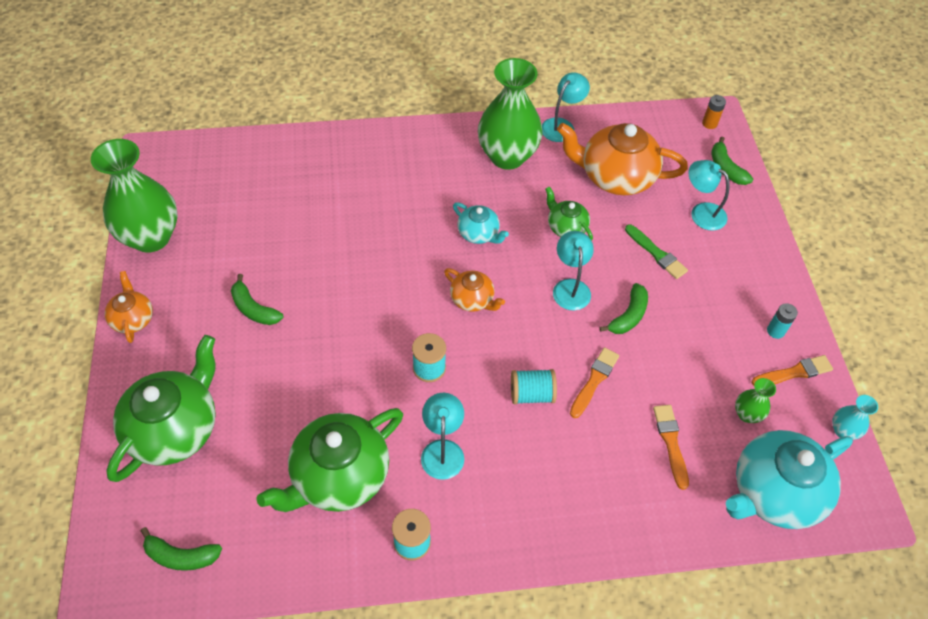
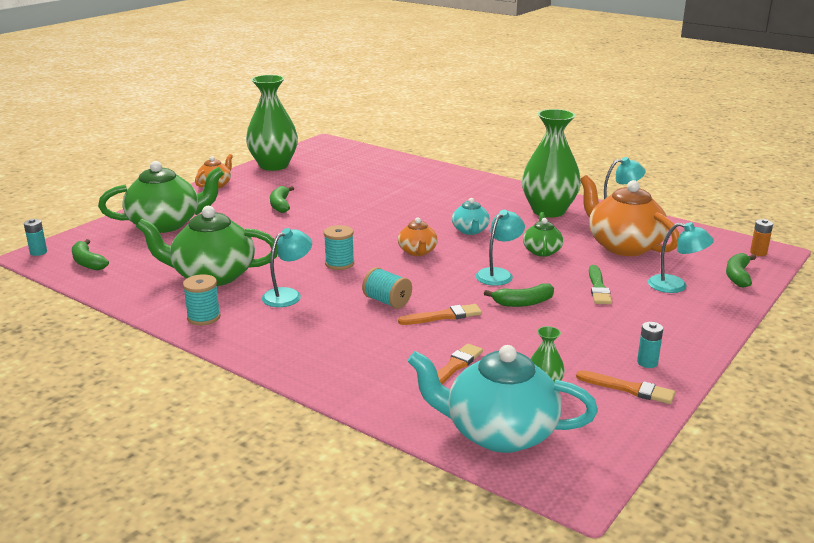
camera: 45 degrees right, 30 degrees down
(98, 584) = (38, 252): none -> turquoise battery
(701, 212) = (675, 286): turquoise lamp -> turquoise lamp turned 120 degrees clockwise
(843, 430) = (626, 438): turquoise vase -> none

